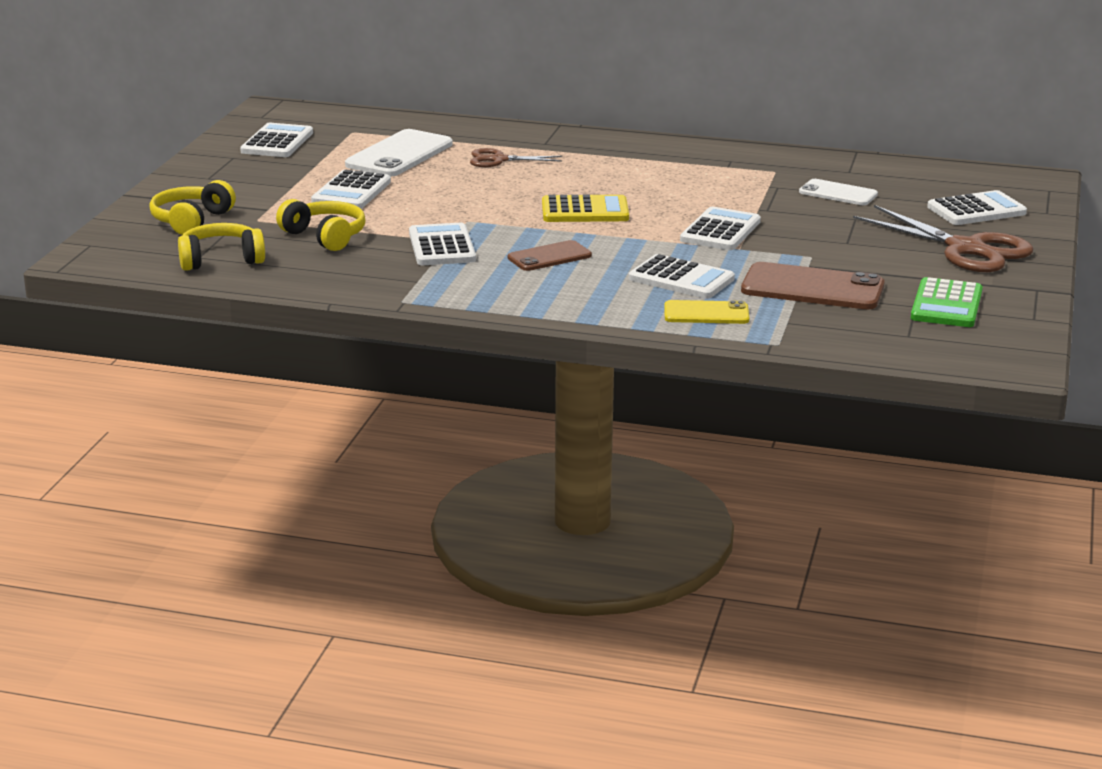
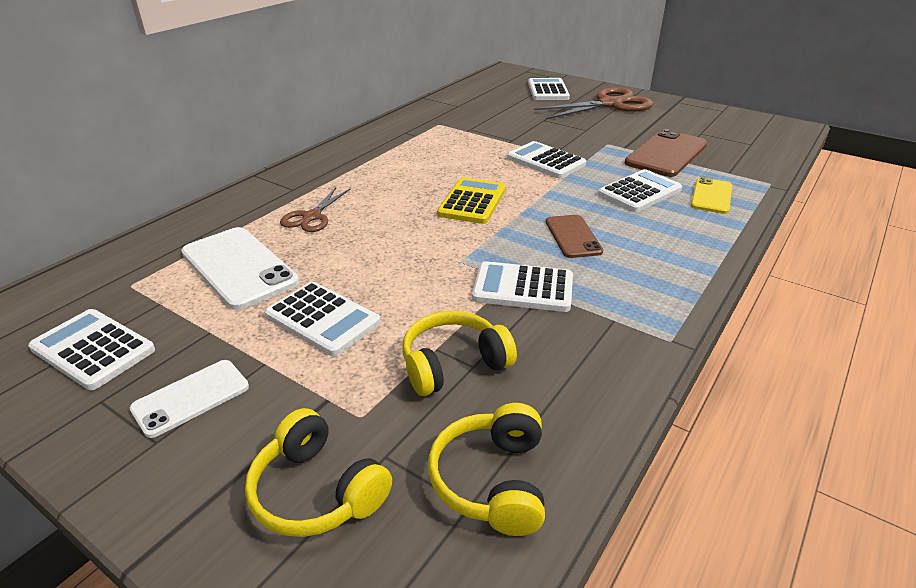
camera: 70 degrees left, 10 degrees up
(838, 193) = (495, 115): white phone -> white phone (191, 398)
(946, 305) = (700, 125): green calculator -> none

